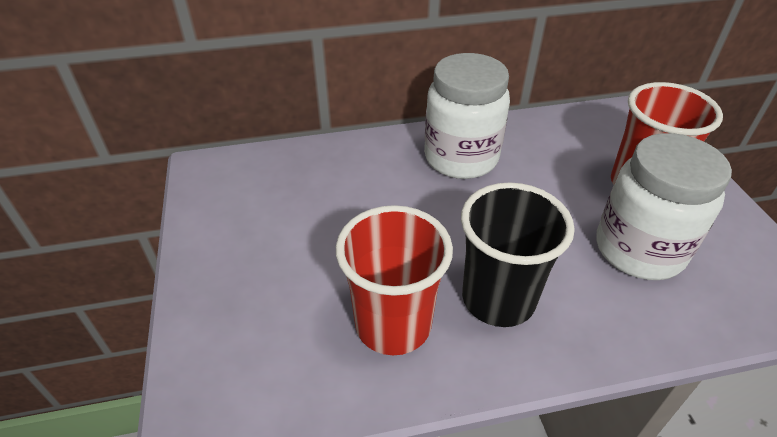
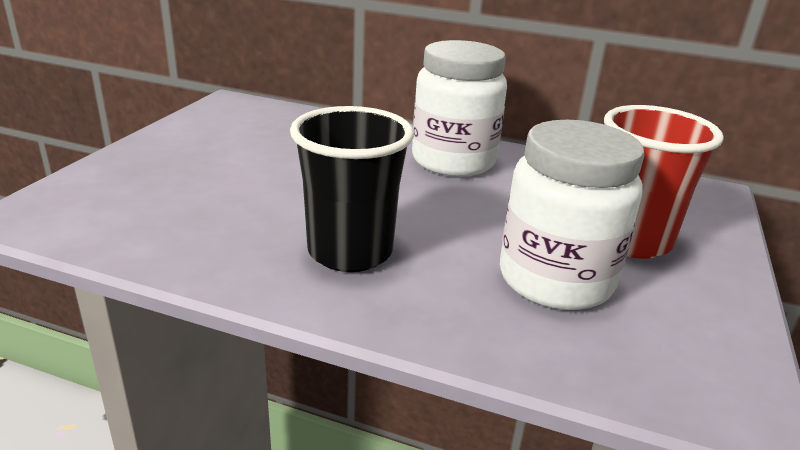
camera: 30 degrees right, 15 degrees down
(393, 325) = (235, 228): red cup -> none

